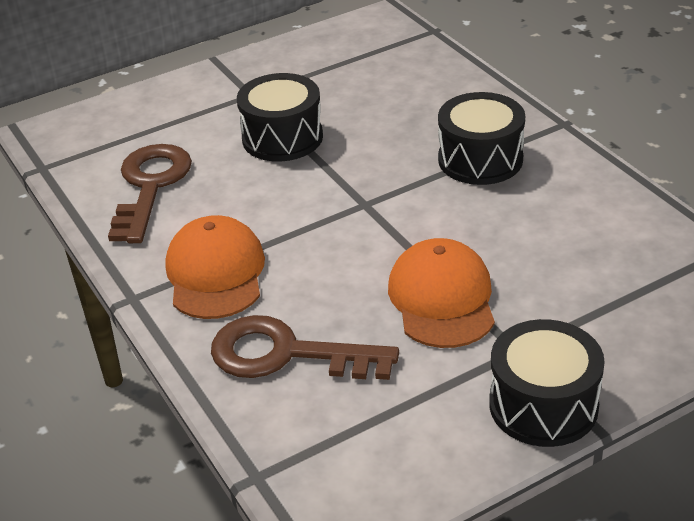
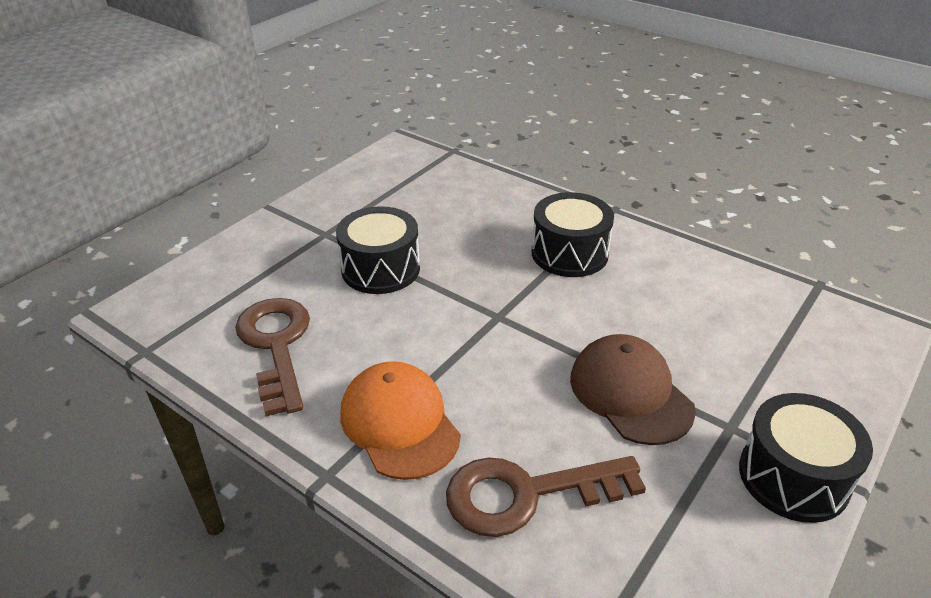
camera: 25 degrees left, 0 degrees up
(442, 299) = (630, 393): orange cap -> brown cap

